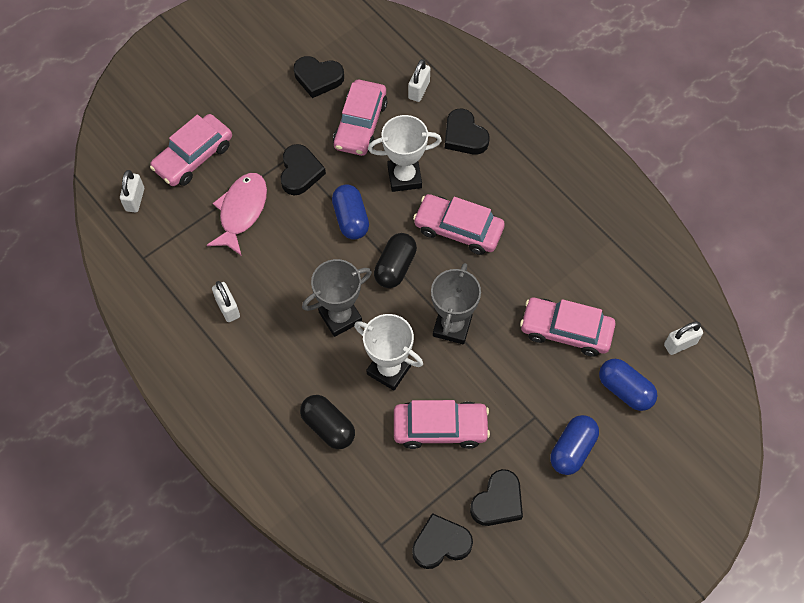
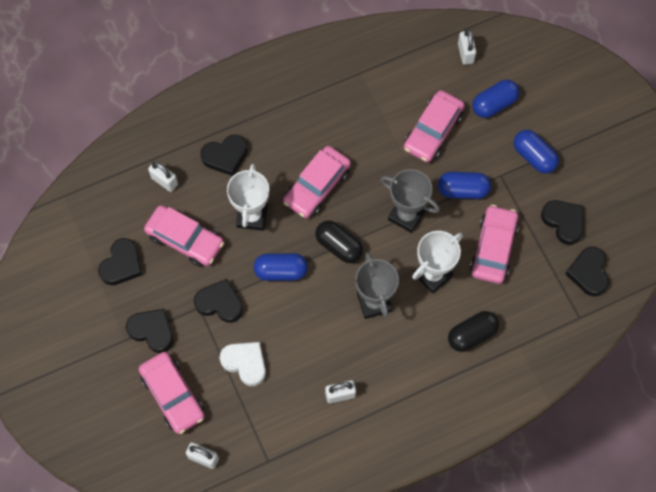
camera: 75 degrees left, 5 degrees up
(241, 211) = (245, 363): pink fish -> white heart
(255, 122) = (152, 331): none -> black heart
(502, 379) = (463, 190): none -> blue capsule

